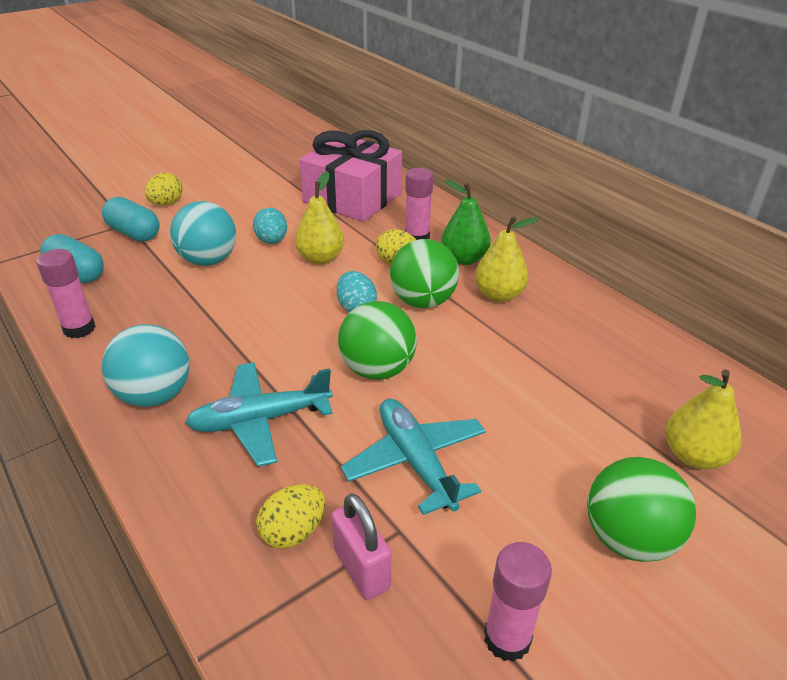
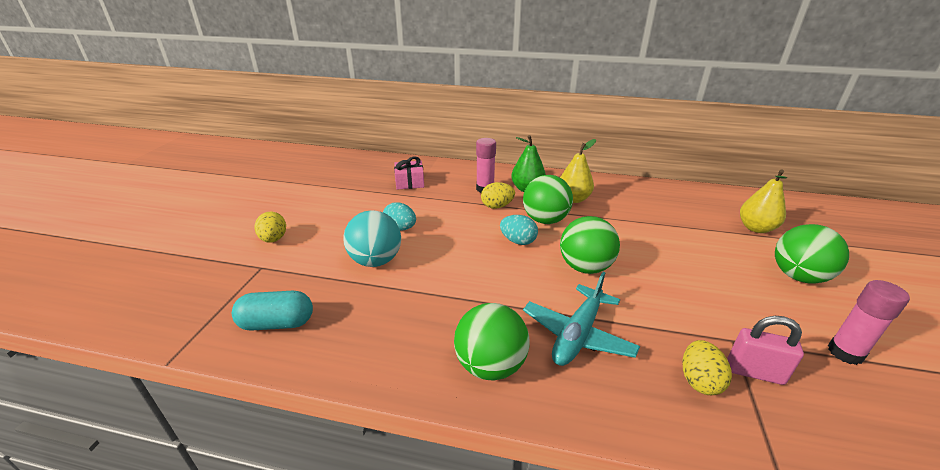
camera: 40 degrees left, 5 degrees down
(79, 329) = (352, 360): pink glue stick -> none
(134, 233) = (281, 271): turquoise capsule -> none
(155, 395) = (490, 365): turquoise ball -> green ball
(321, 258) = (449, 224): yellow pear -> none
(352, 198) = (409, 182): pink gift -> pink gift, size x0.48
(415, 461) = (681, 301): turquoise plane -> none

